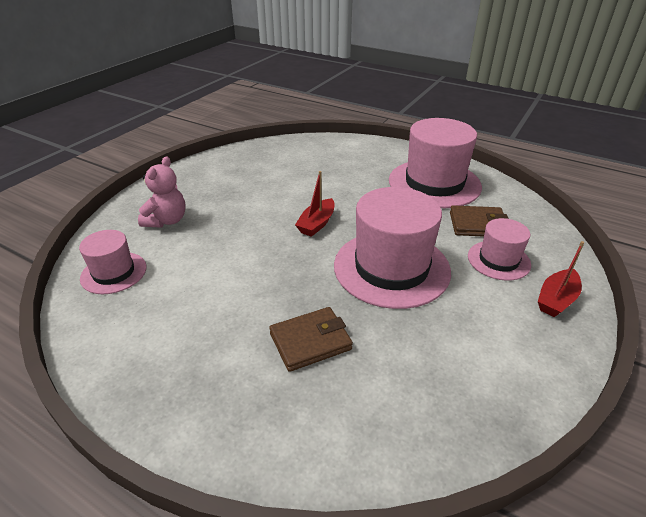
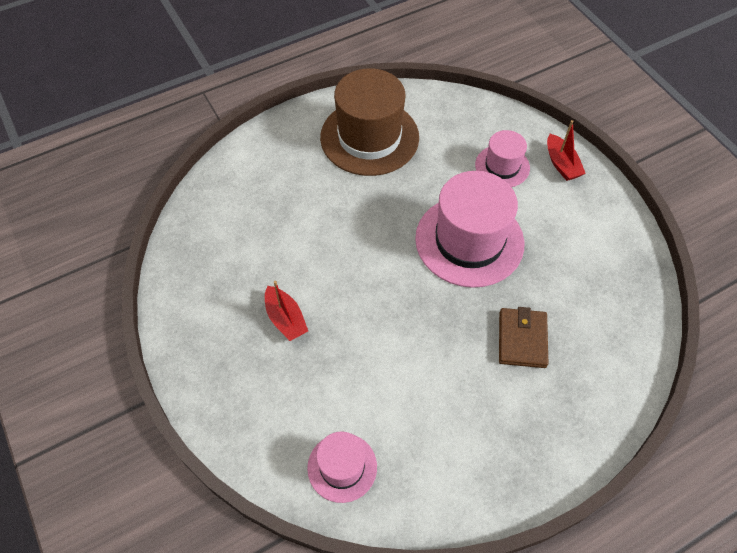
camera: 60 degrees left, 20 degrees up
(167, 221) = (277, 392): pink teddy bear -> none
(316, 224) = (372, 262): red boat -> red boat (286, 319)
(434, 183) = (369, 137): pink hat -> brown hat
(477, 224) = (451, 148): brown wallet -> none

